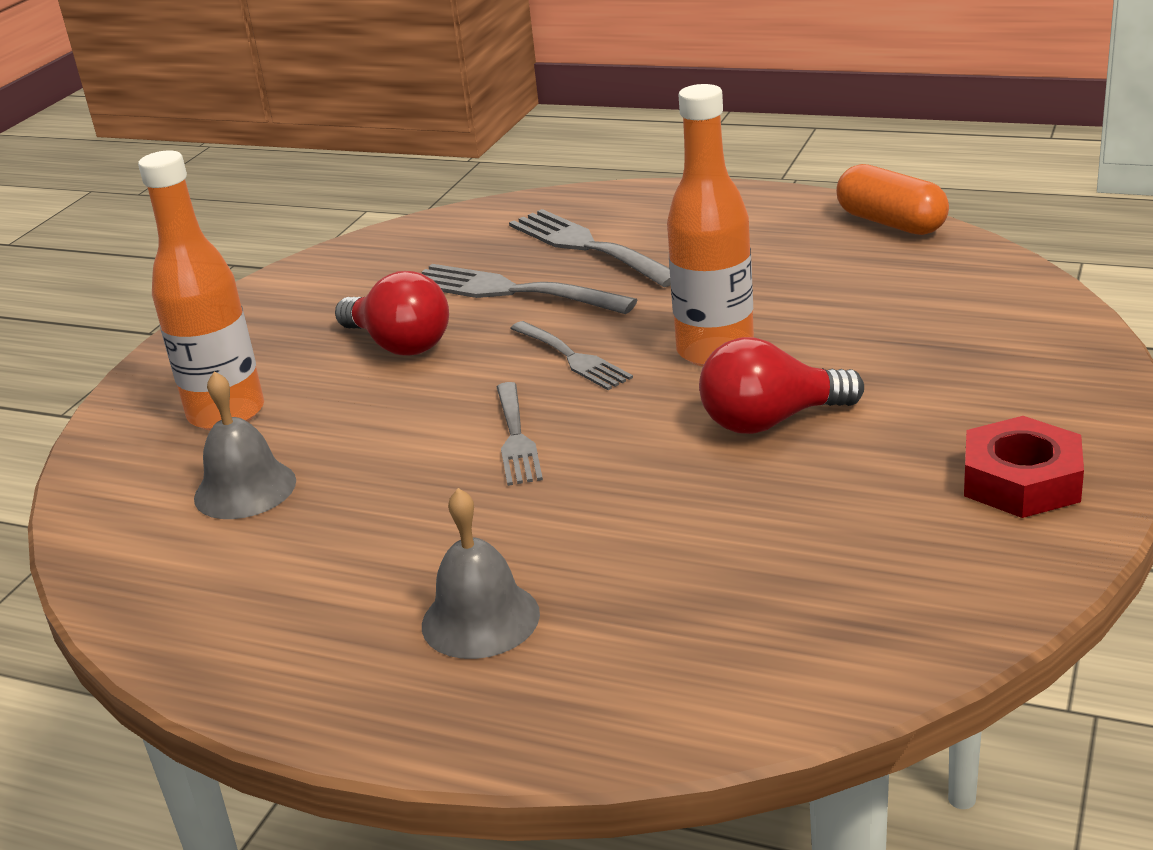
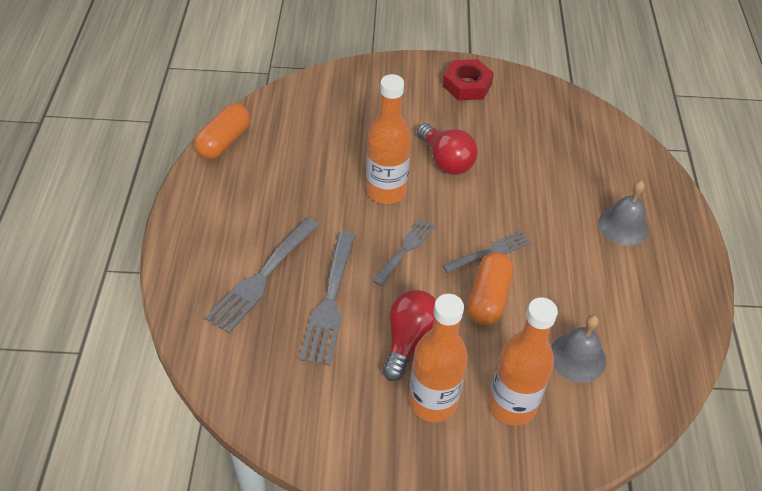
camera: 115 degrees left, 20 degrees up
(290, 353) = (433, 402): none -> orange bottle
(422, 422) = (488, 298): none -> orange capsule

